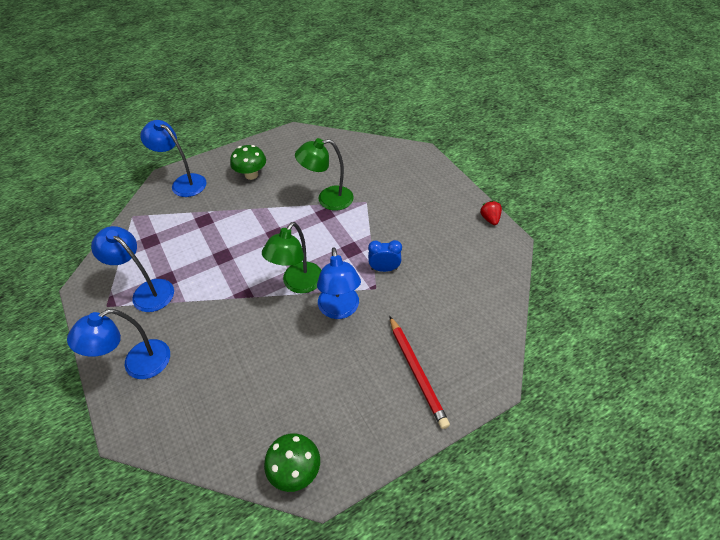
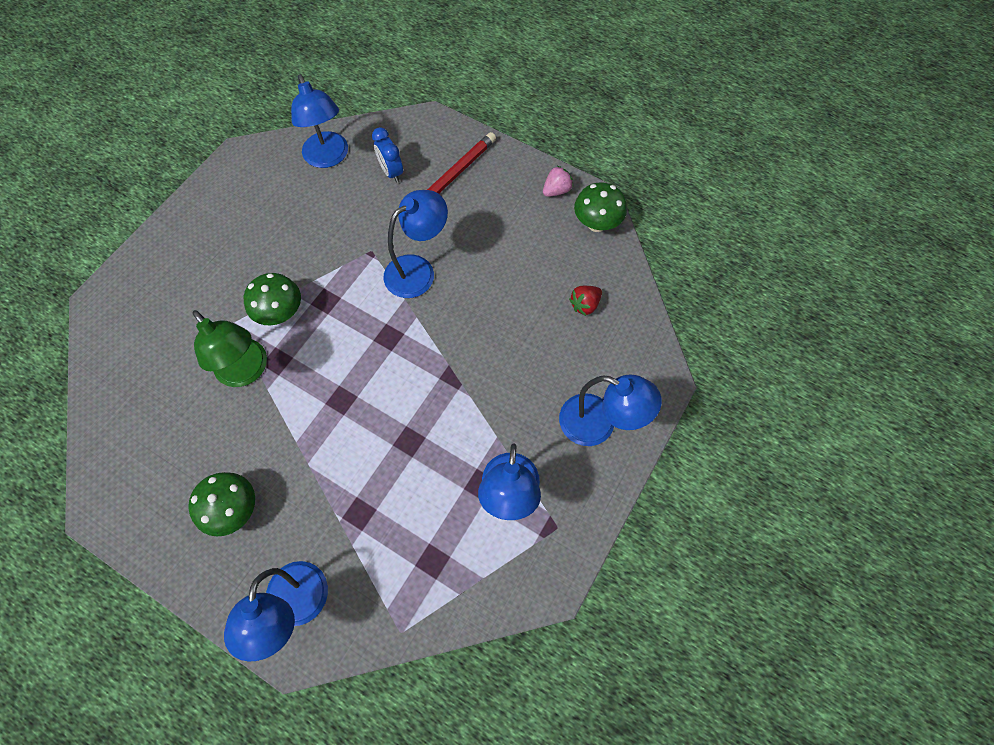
camera: 120 degrees left, 15 degrees up
(298, 284) = (406, 328): green lamp -> none
(353, 455) = (556, 190): none -> pink strawberry
(357, 225) = (281, 313): none -> green mushroom
(384, 269) = (339, 254): blue clock -> blue clock (391, 172)
(482, 293) = (328, 158): none -> blue lamp
(490, 219) = (210, 184): red strawberry -> red strawberry (585, 305)

